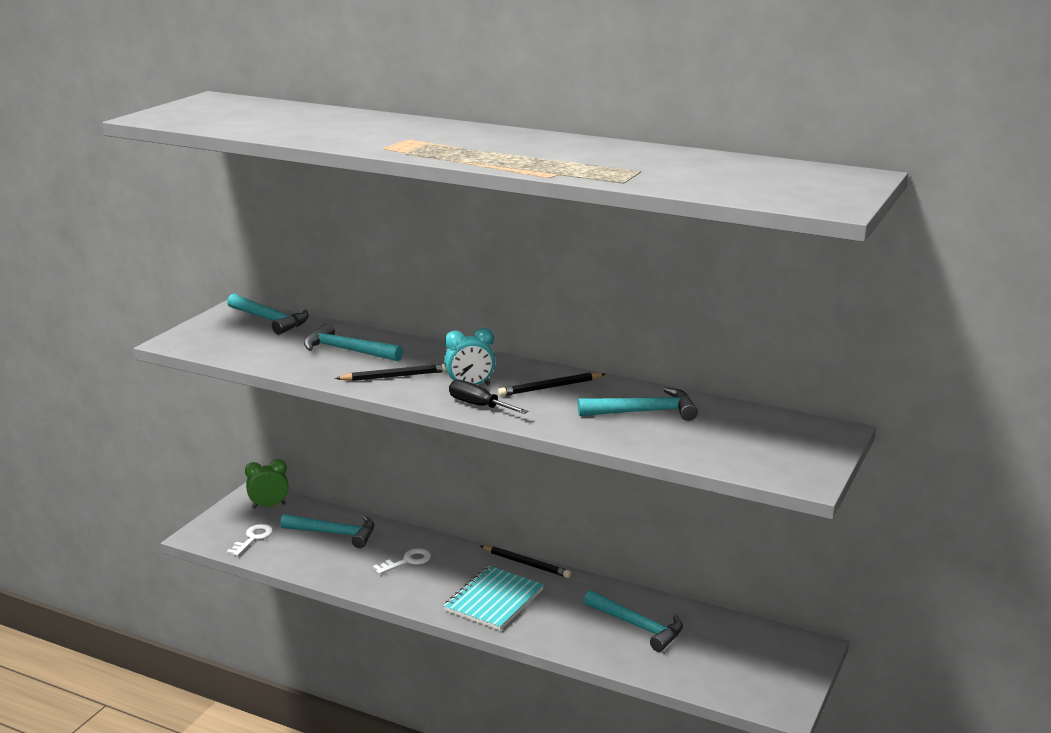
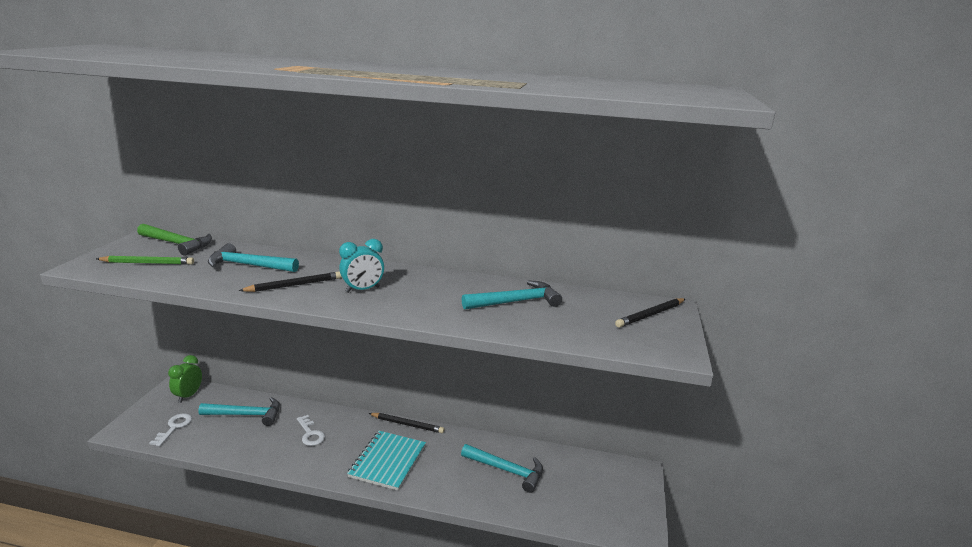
camera: 15 degrees left, 0 degrees up
(240, 341) = (148, 263): none -> green pencil
(269, 506) = (188, 395): green clock -> green clock turned 45 degrees counterclockwise
(270, 320) = (177, 244): turquoise hammer -> green hammer
(407, 561) = (310, 434): white key -> white key turned 105 degrees clockwise
(479, 406) = (374, 306): black screwdriver -> none
(550, 387) = (431, 286): black pencil -> black pencil (650, 315)

